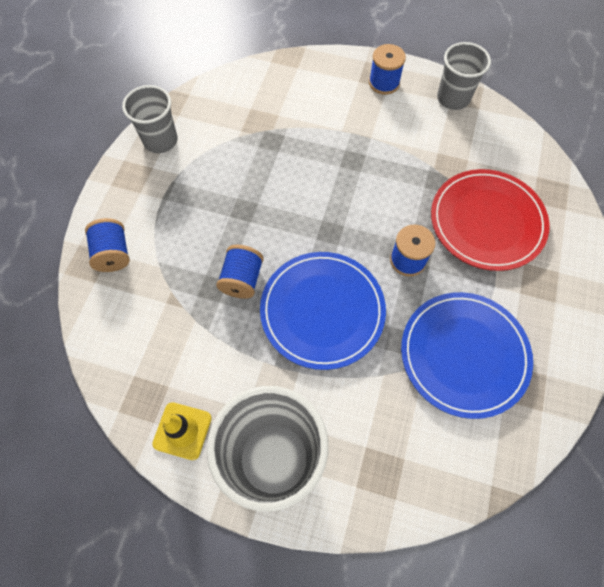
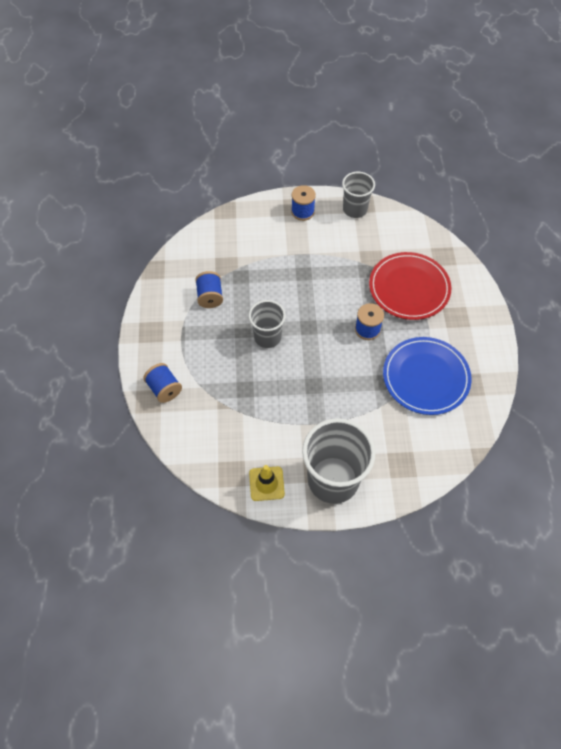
camera: 20 degrees left, 5 degrees down
(160, 140) = (159, 300): grey cup -> grey cup (267, 337)
(242, 279) = (262, 377): blue spool -> blue spool (210, 297)
(322, 311) = (325, 380): blue plate -> none

